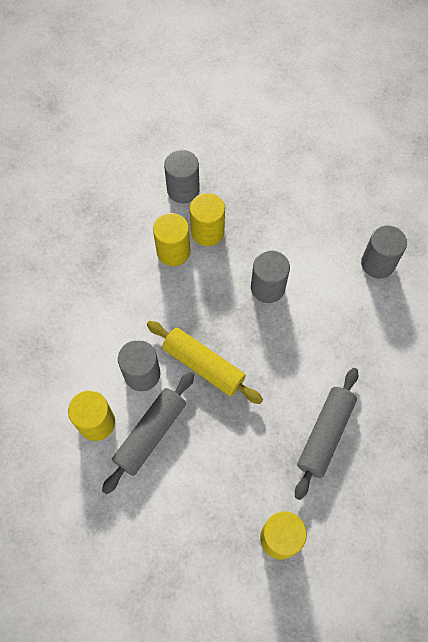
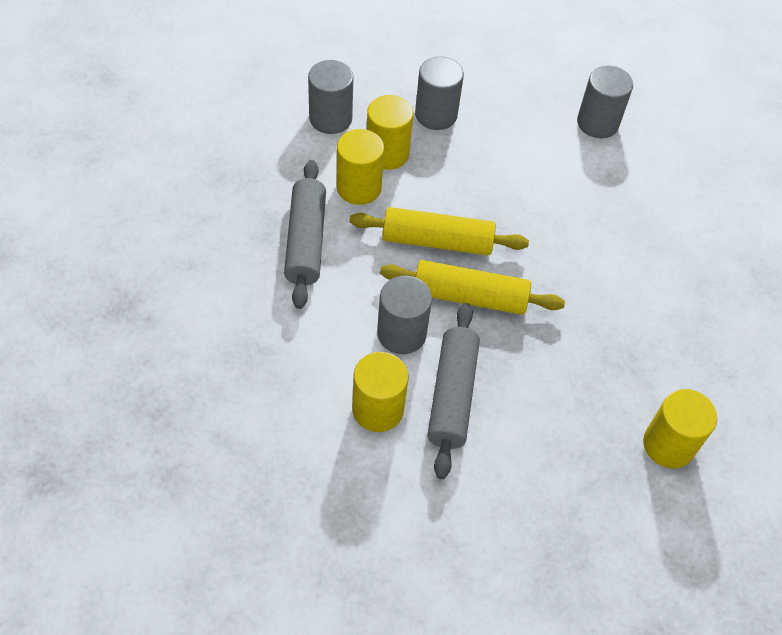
camera: 30 degrees left, 10 degrees down
(204, 314) = (437, 241): none -> yellow rolling pin
(267, 287) = (492, 188): grey cylinder -> grey cylinder (436, 115)
(325, 434) = (650, 316): grey rolling pin -> grey rolling pin (306, 241)

